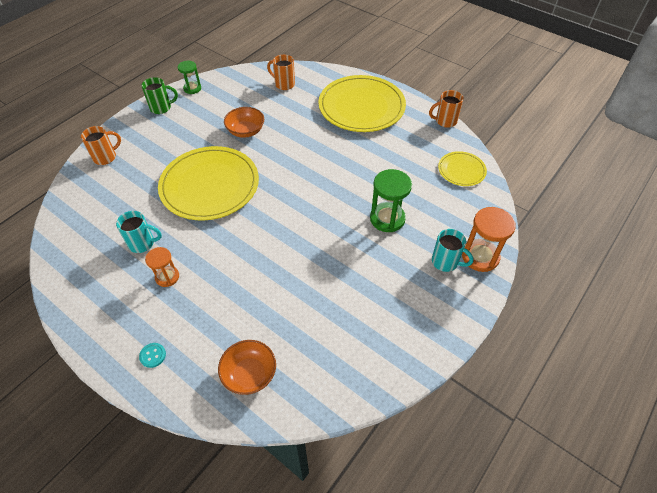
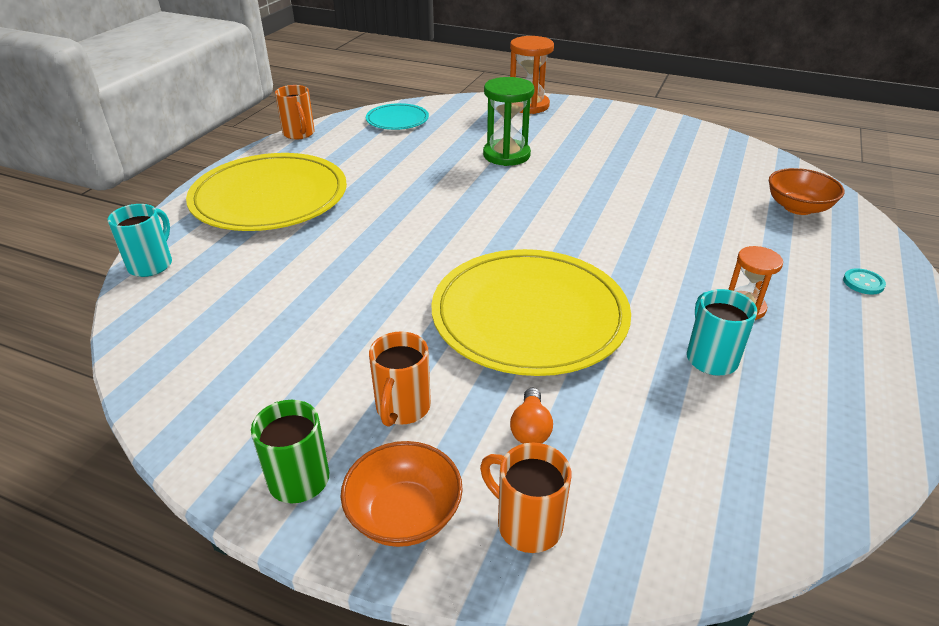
camera: 105 degrees left, 15 degrees down
(144, 168) = (530, 428): none -> orange light bulb
(192, 88) = (207, 439): green hourglass -> none
(246, 131) = (362, 307): orange bowl -> orange bowl (404, 514)
(284, 84) = (197, 290): orange mug -> orange mug (402, 408)
(446, 262) = (549, 120): turquoise mug -> turquoise mug (151, 264)
(461, 170) = (397, 120): yellow plate -> turquoise plate

